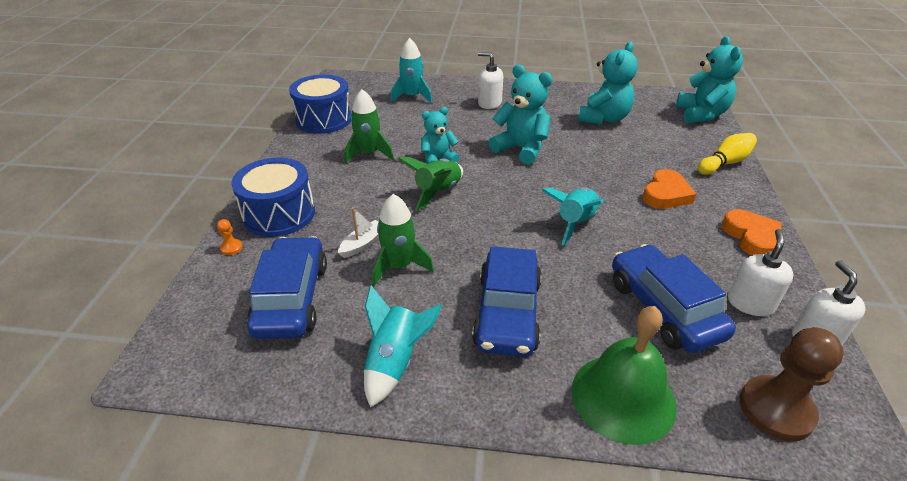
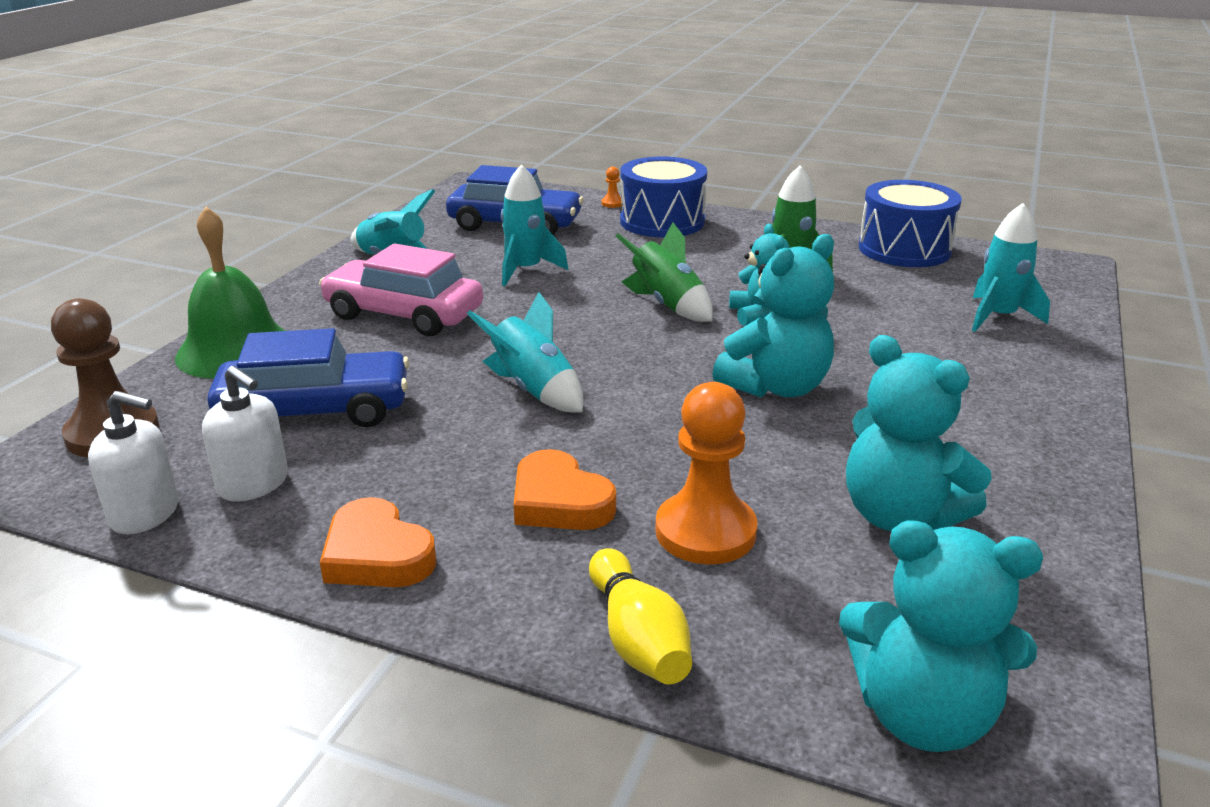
camera: 105 degrees right, 10 degrees down
(363, 244) = (579, 256): white boat -> none
(399, 266) = (526, 270): green rocket -> turquoise rocket
(489, 103) = (975, 386): white soap dispenser -> none
(507, 313) = (404, 314): blue car -> pink car
(652, 156) = (705, 532): none -> orange pawn
(751, 237) = (377, 555): orange heart -> orange heart turned 45 degrees clockwise

